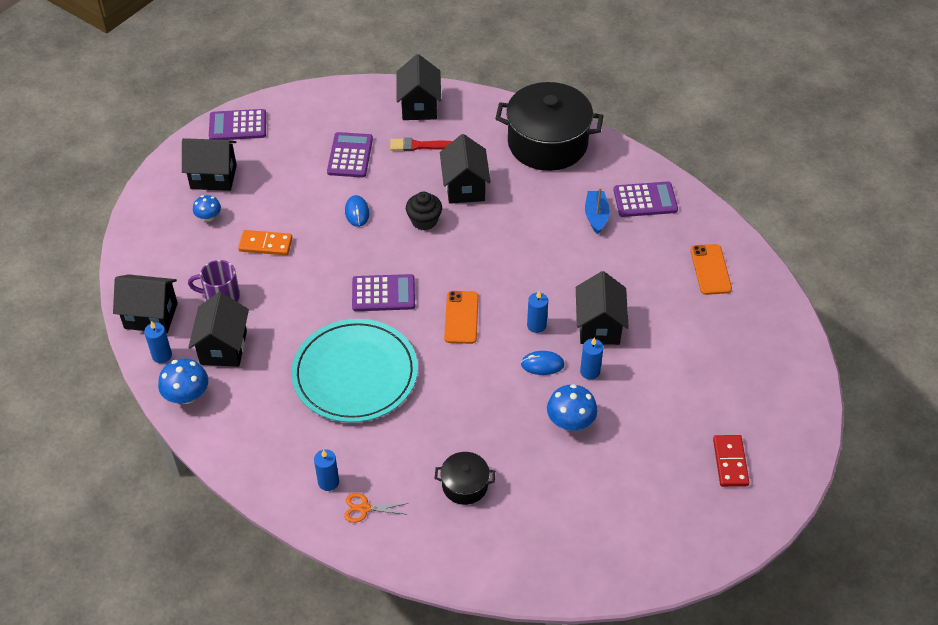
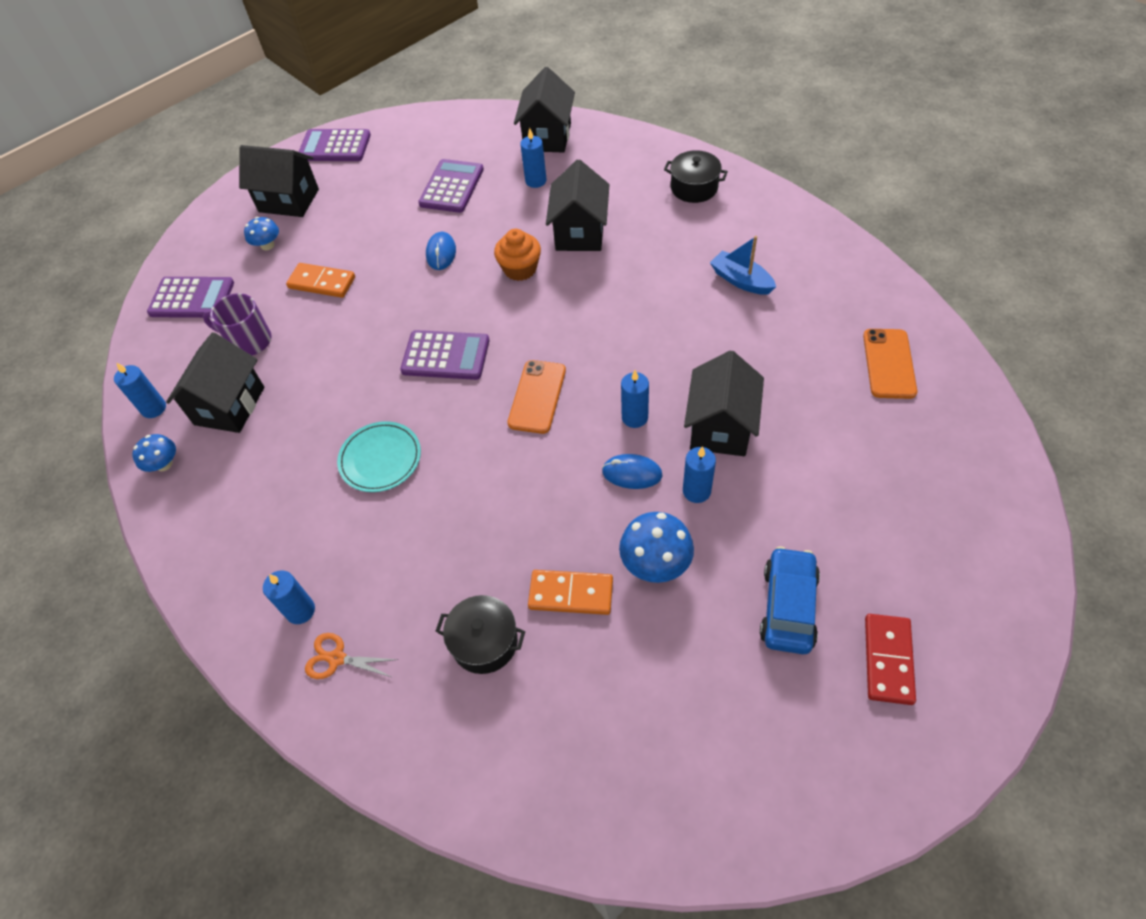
camera: 15 degrees right, 5 degrees up
(151, 316) = (159, 357): black house -> none
(187, 395) = (164, 464): blue mushroom -> blue mushroom, size x0.63
(355, 374) = (380, 459): turquoise plate -> turquoise plate, size x0.50
(419, 146) = (536, 181): red brush -> blue candle
(424, 220) = (520, 269): black cupcake -> orange cupcake
(517, 448) = (571, 594): none -> orange domino
(547, 143) = (694, 188): black pot -> black pot, size x0.47
(596, 216) = (741, 280): blue boat -> blue boat turned 60 degrees counterclockwise
(645, 200) = (809, 265): purple calculator -> purple calculator (192, 298)
(663, 438) = (788, 606): none -> blue car

